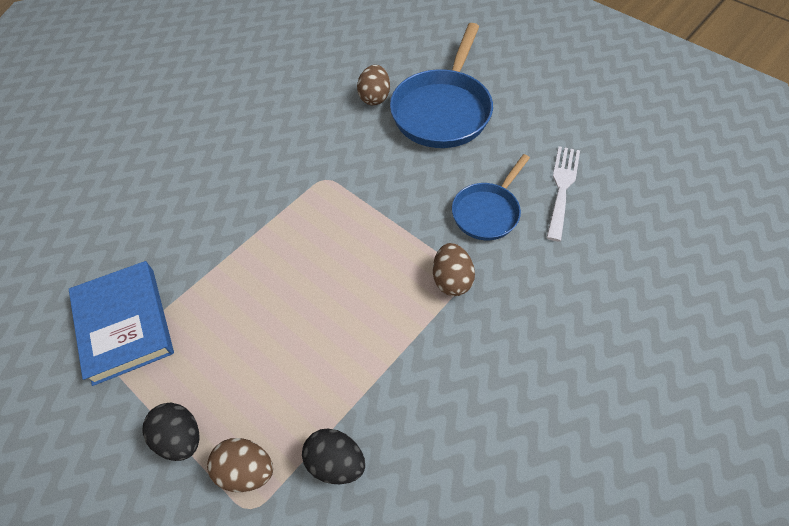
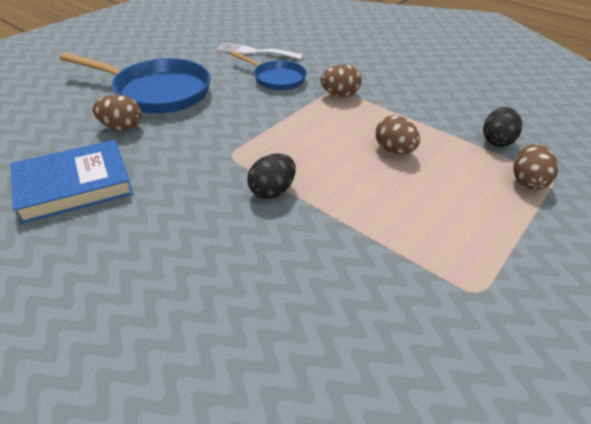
camera: 95 degrees left, 15 degrees down
(124, 324) = (434, 288): blue book -> blue book (74, 185)
(180, 438) = (525, 222): black egg -> black egg (272, 191)
(323, 326) = (394, 150): none -> brown egg

